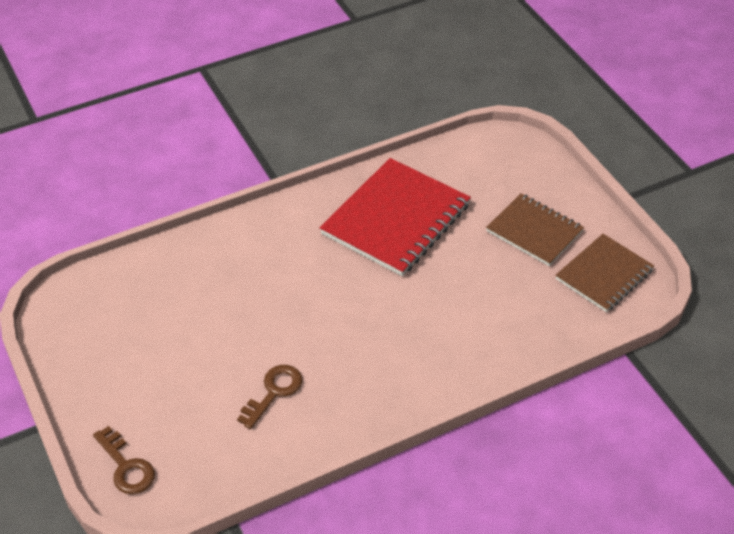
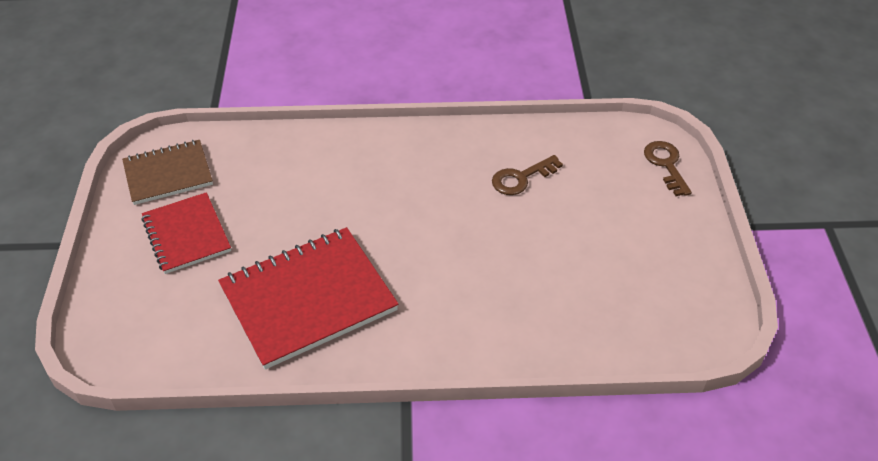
camera: 155 degrees left, 0 degrees up
(534, 231) = (186, 235): brown notebook -> red notebook

